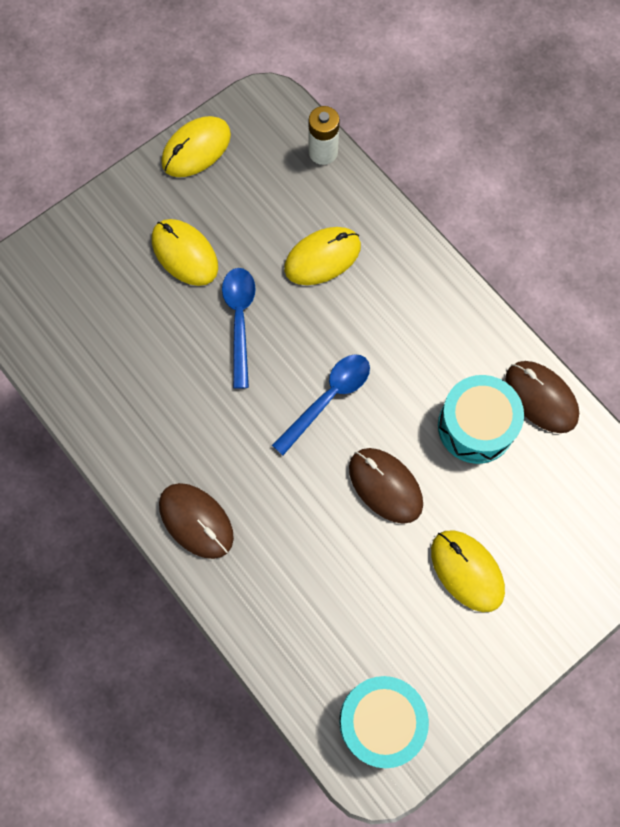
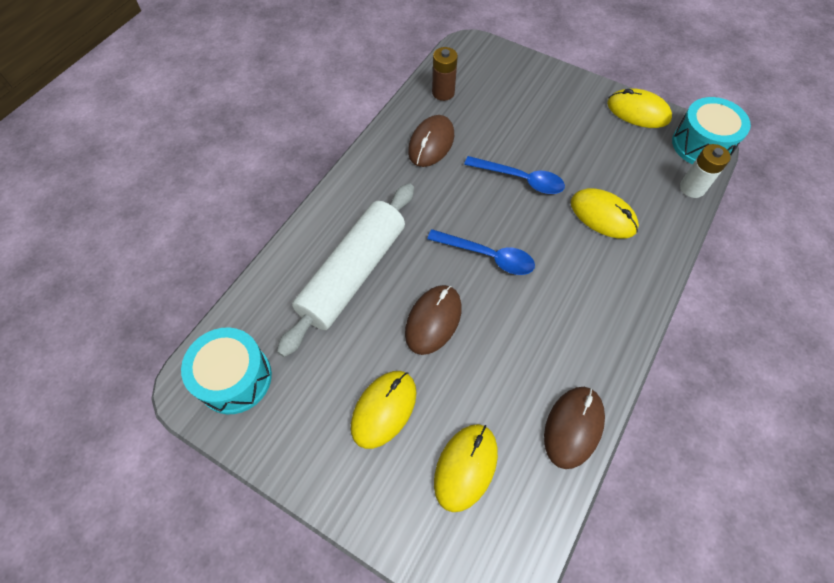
camera: 70 degrees right, 10 degrees down
(65, 354) = (443, 92): none -> brown battery
(185, 254) = (553, 131): yellow mouse -> yellow mouse (465, 467)
(196, 521) = (355, 202): brown mouse -> brown mouse (431, 143)
(239, 320) = (520, 179): blue spoon -> blue spoon turned 45 degrees clockwise
(296, 553) = (353, 273): none -> white rolling pin
(476, 426) = (518, 377): turquoise drum -> turquoise drum (701, 145)

